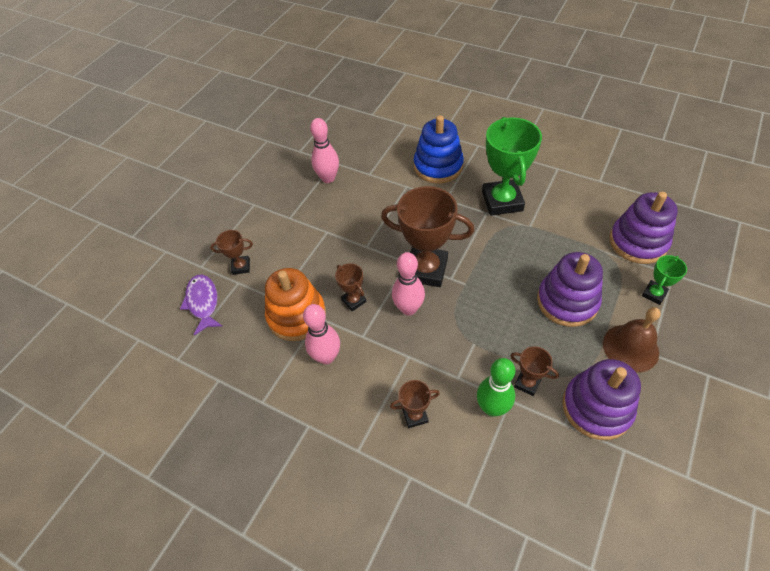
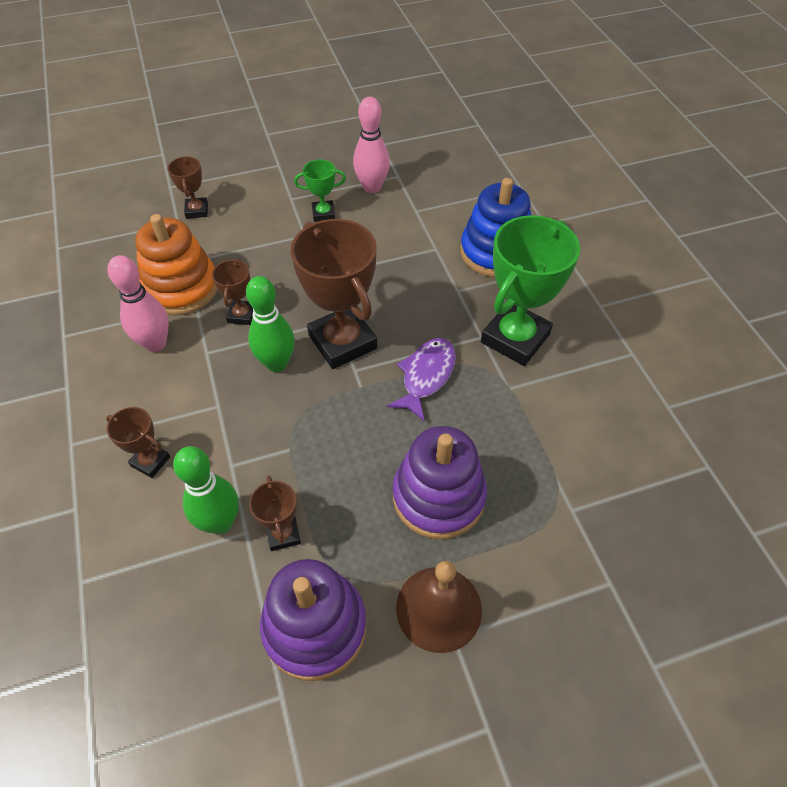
camera: 40 degrees right, 0 degrees up
(203, 302) = (132, 218): purple fish -> purple fish (426, 376)
(241, 266) = (197, 210): brown trophy -> brown trophy turned 45 degrees clockwise
(408, 309) = (277, 363): pink bowling pin -> green bowling pin
(638, 242) = (616, 511): purple stacking toy -> none
(654, 294) = (552, 582): green trophy -> green trophy (323, 214)

